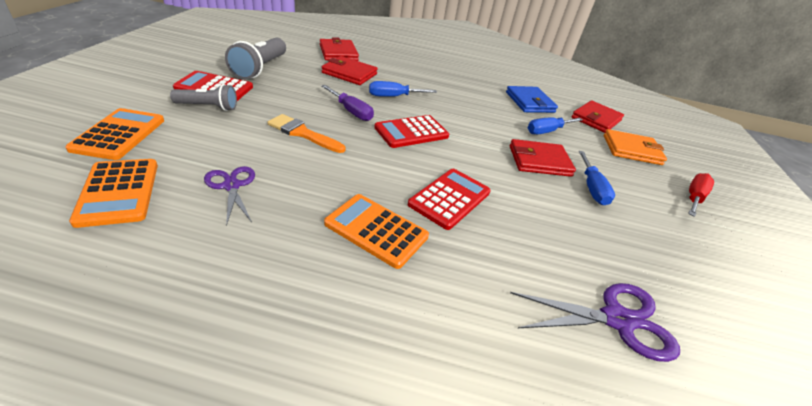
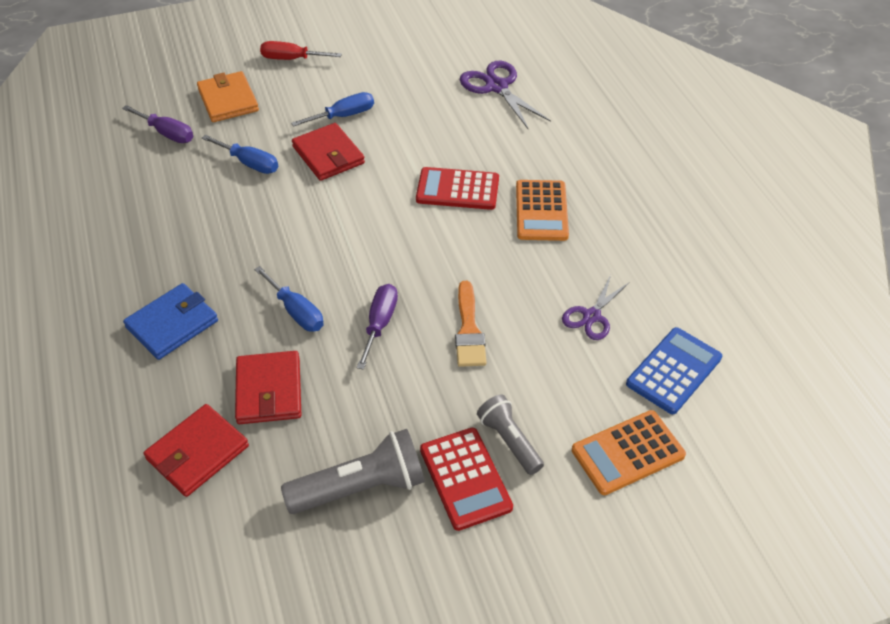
camera: 115 degrees left, 10 degrees up
(118, 192) = (674, 371): orange calculator -> blue calculator
(411, 132) = (371, 257): red calculator -> none
(529, 102) = (173, 194): blue wallet -> blue wallet (172, 324)
(596, 119) = (167, 133): red wallet -> purple screwdriver

